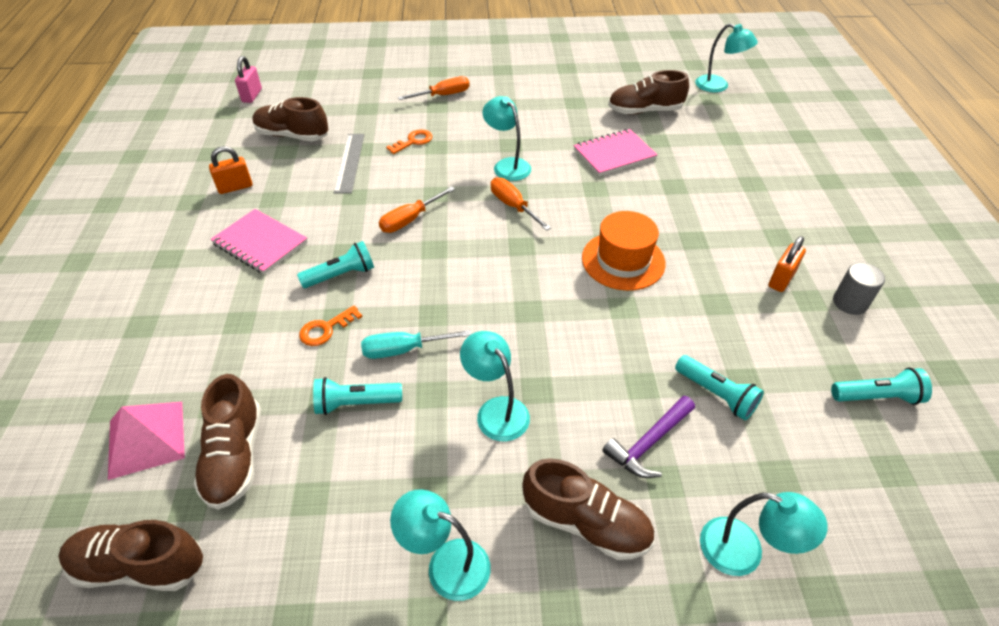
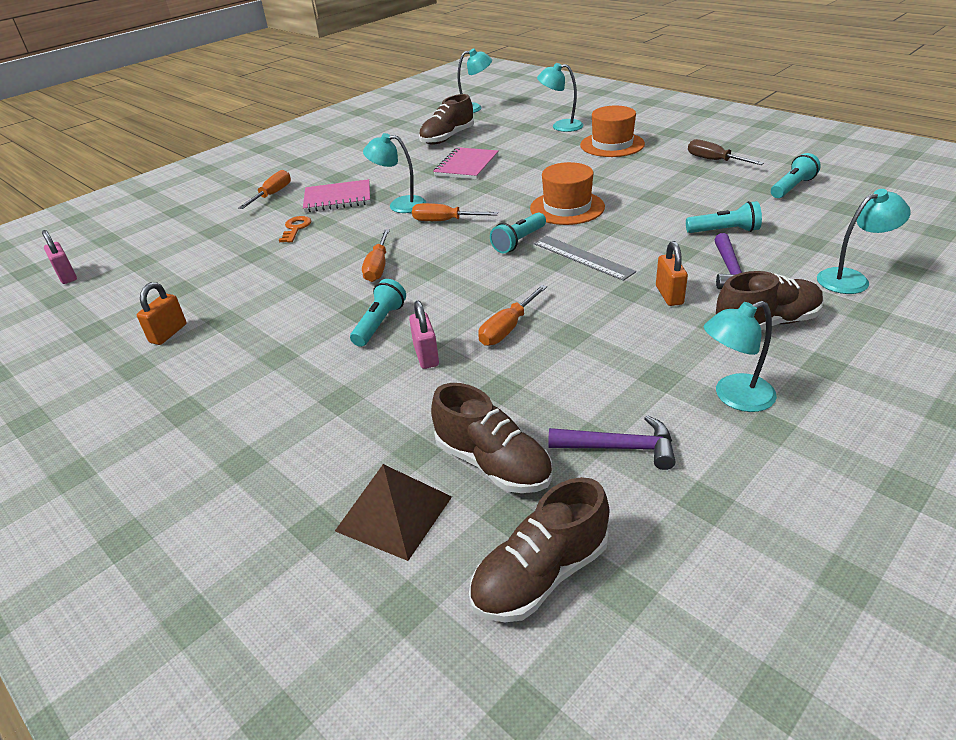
camera: 40 degrees left, 10 degrees down
(146, 439) = (394, 513): pink pyramid -> brown pyramid
(260, 243) = (266, 348): pink notebook -> pink notebook (338, 198)
(292, 136) = (167, 277): brown shoe -> none
(312, 523) = (619, 448): none -> purple hammer
(326, 329) = (426, 356): orange key -> pink padlock
(349, 162) = (259, 265): grey ruler -> grey ruler (582, 257)
(356, 403) = (527, 374): turquoise flashlight -> turquoise flashlight (519, 242)
(404, 350) = (508, 328): turquoise screwdriver -> orange screwdriver
(496, 410) = (625, 314): turquoise lamp -> turquoise lamp (560, 126)
(777, 212) = (612, 144): none -> orange hat
(781, 279) = (666, 169): orange padlock -> orange padlock (669, 295)
(850, 302) = (714, 160): grey cylinder -> brown screwdriver

